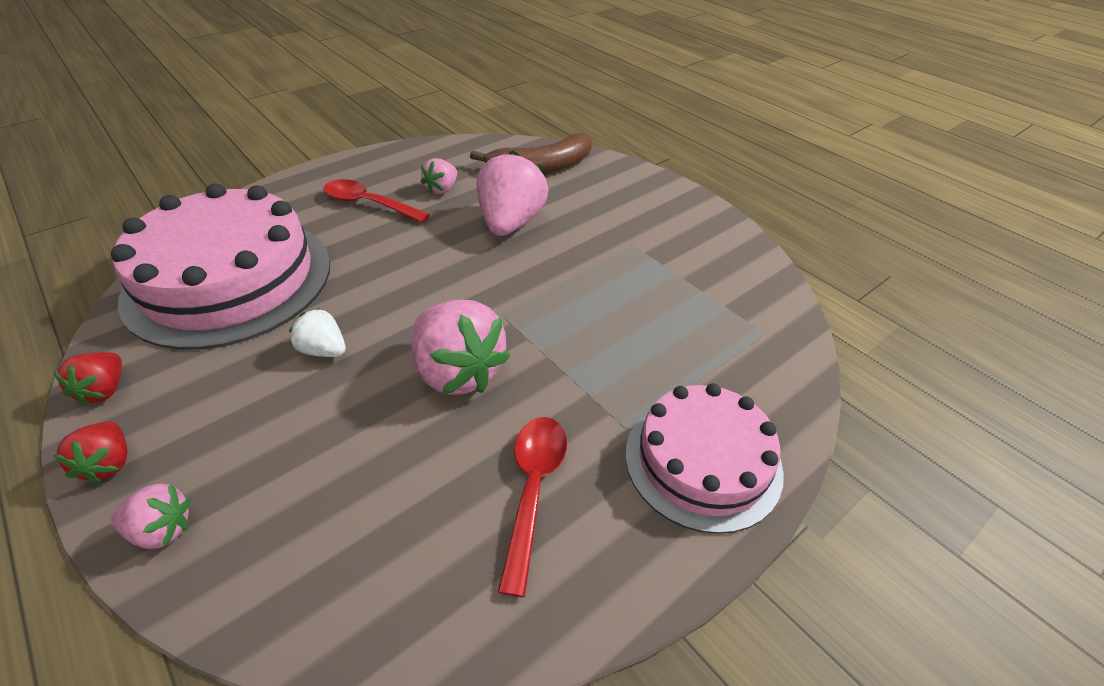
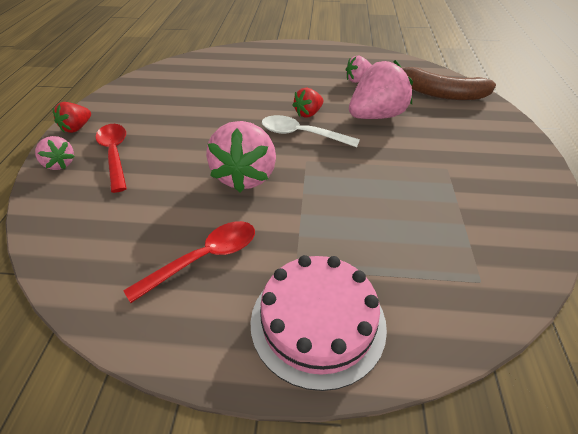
camera: 45 degrees right, 0 degrees up
(105, 390) = (109, 99): red strawberry -> red strawberry (308, 114)
(229, 279) = (203, 78): pink cake -> none
(324, 350) = (200, 129): white strawberry -> none
(368, 204) = (308, 71): red spoon -> red spoon (115, 154)
(459, 286) = (301, 134): none -> white spoon

